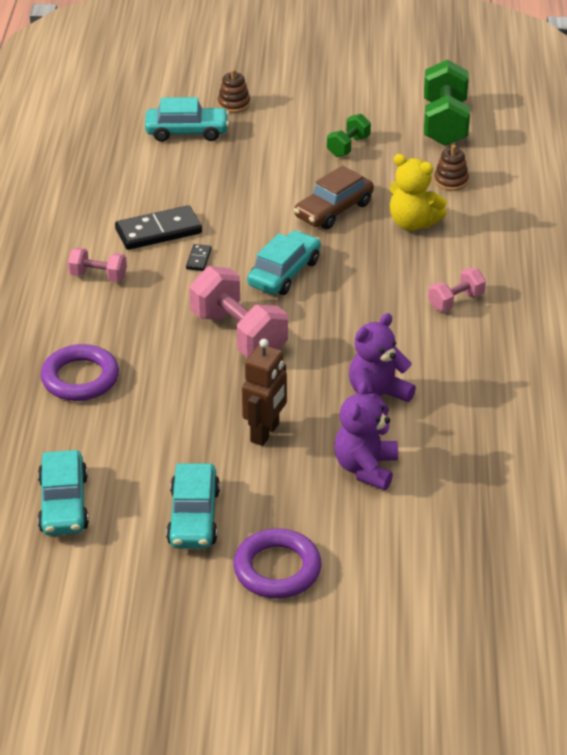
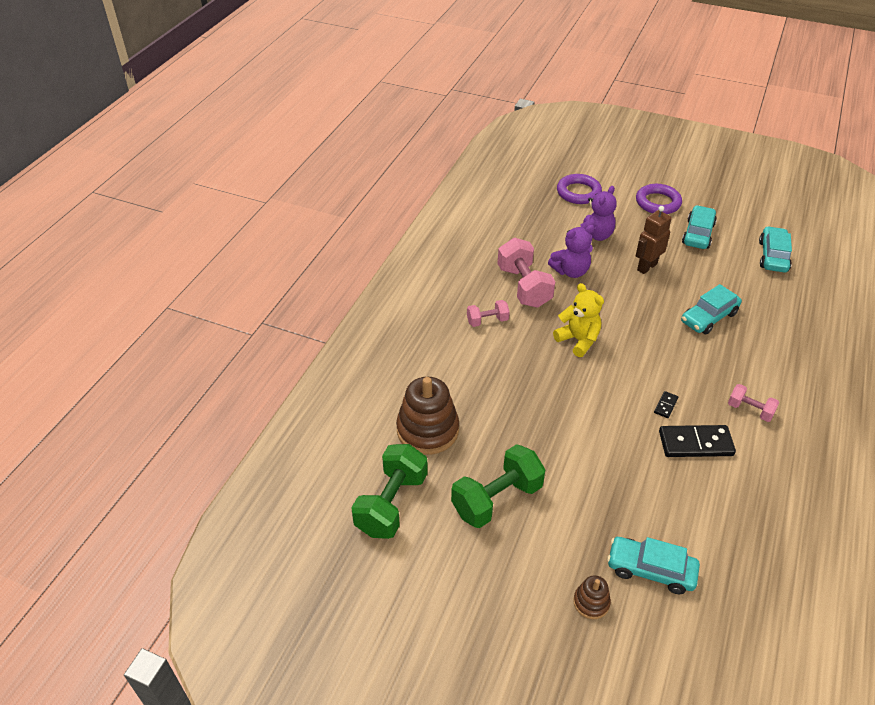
camera: 160 degrees left, 5 degrees up
(80, 378) = (764, 329): purple ring -> purple ring (578, 192)
(238, 334) = (648, 334): pink dumbbell -> pink dumbbell (524, 287)
(284, 273) = (601, 375): turquoise car -> turquoise car (708, 317)
(333, 210) = (540, 426): brown car -> none
(348, 146) = (497, 499): green dumbbell -> green dumbbell, size x1.86
(413, 223) = (482, 395): yellow teddy bear -> yellow teddy bear (578, 340)
(451, 181) = (427, 430): brown stacking toy -> brown stacking toy, size x2.04

